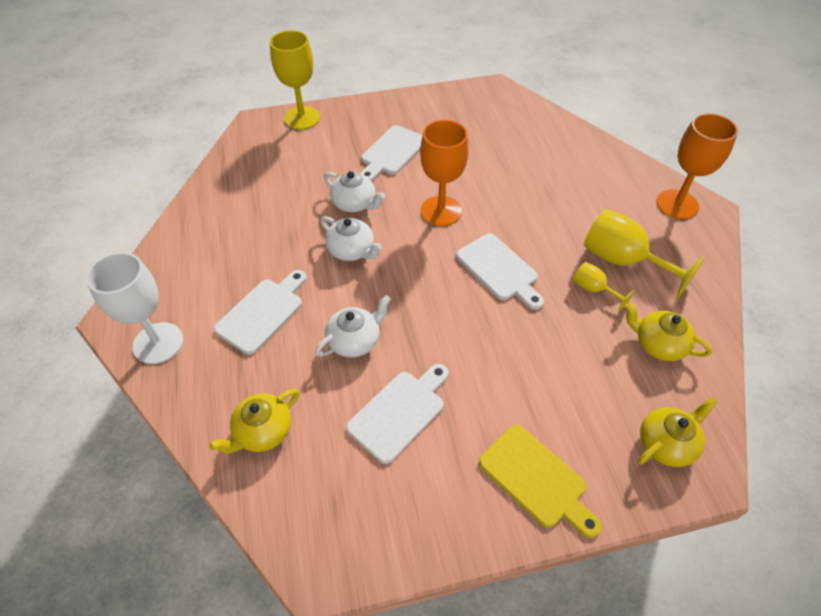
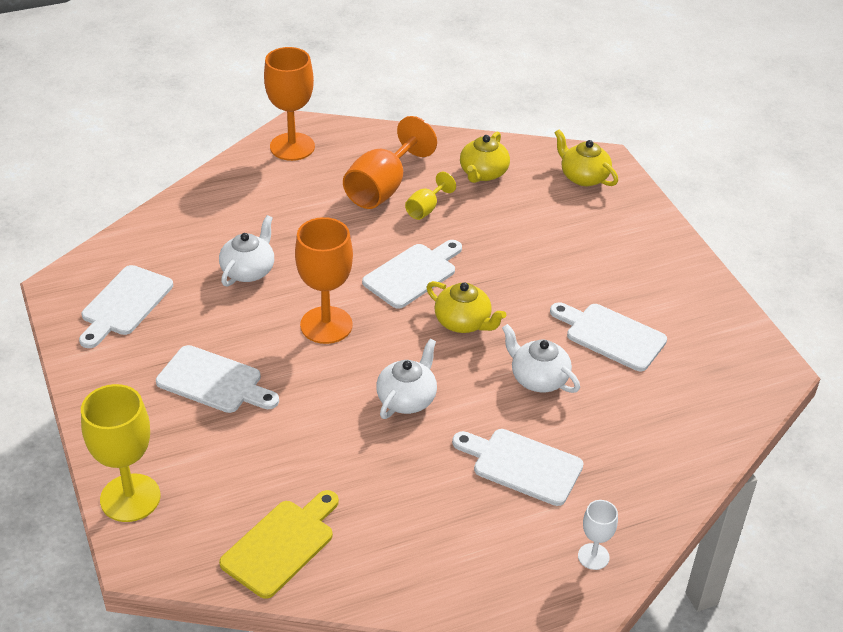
camera: 100 degrees left, 10 degrees down
(158, 343) = (593, 556): white goblet -> white goblet, size x0.52
(262, 432) = (668, 433): yellow teapot -> yellow teapot (463, 322)
(355, 204) = (323, 407): white teapot -> white teapot (248, 270)
(474, 114) = (125, 304): none -> white cutting board
(536, 479) = (643, 248): yellow cutting board -> yellow cutting board (281, 545)
(623, 261) = (383, 188): yellow goblet -> orange goblet

